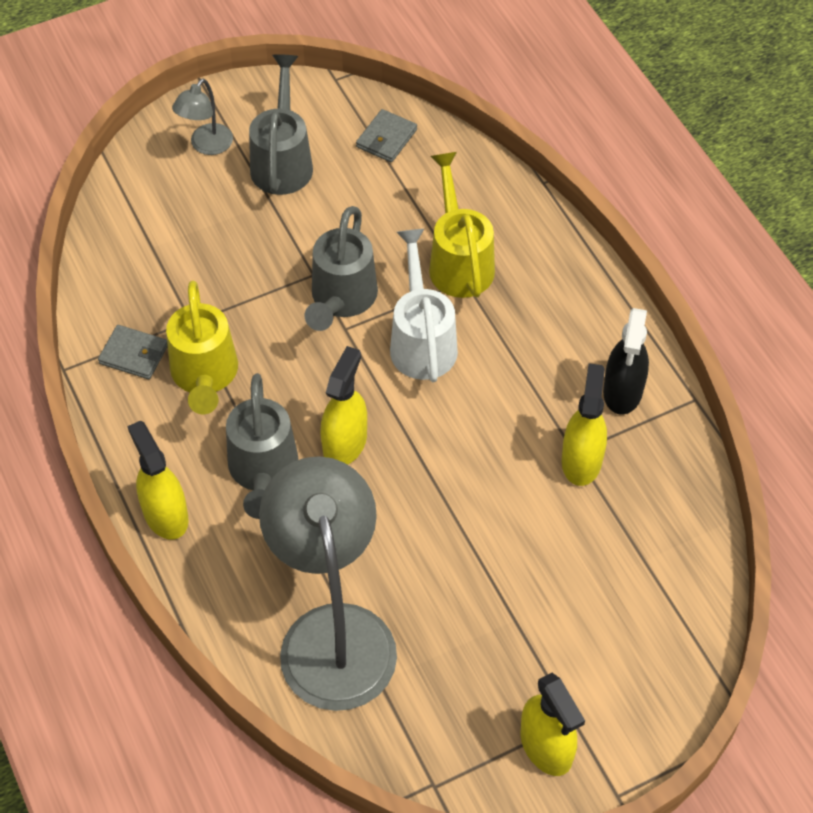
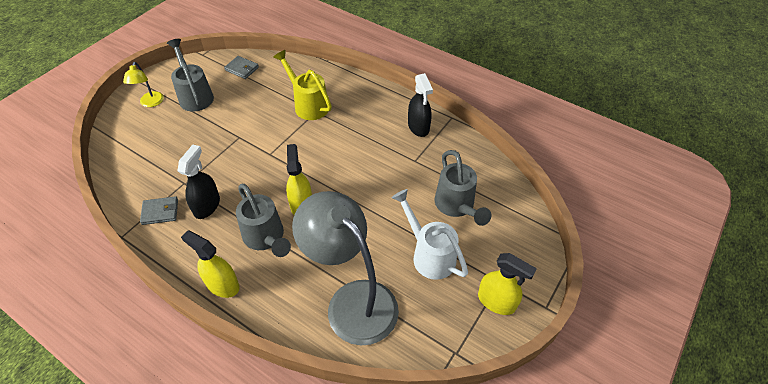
camera: 30 degrees left, 5 degrees down
(205, 376) = (207, 206): yellow watering can -> black spray bottle
(206, 146) = (150, 103): grey lamp -> yellow lamp
(341, 300) = (260, 142): grey watering can -> grey watering can (456, 206)
(386, 138) = (242, 69): grey wallet -> grey wallet turned 60 degrees counterclockwise
(422, 341) = (311, 144): white watering can -> white watering can (429, 254)
(581, 460) = (420, 163): yellow spray bottle -> none

